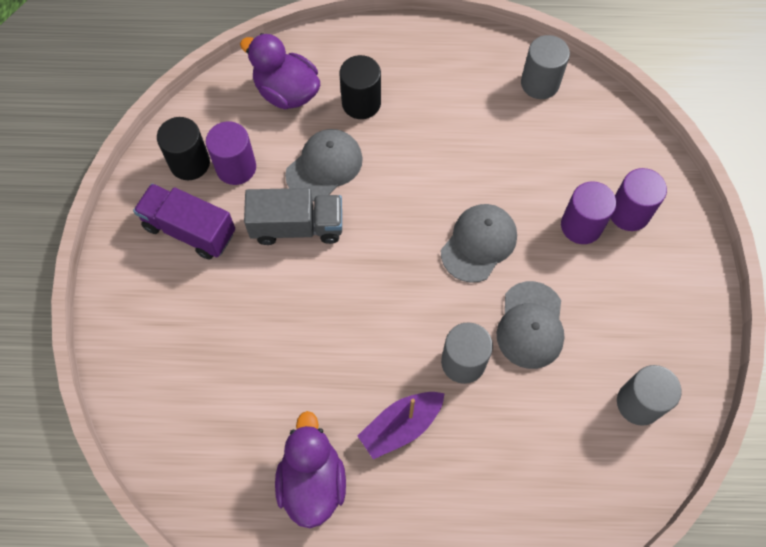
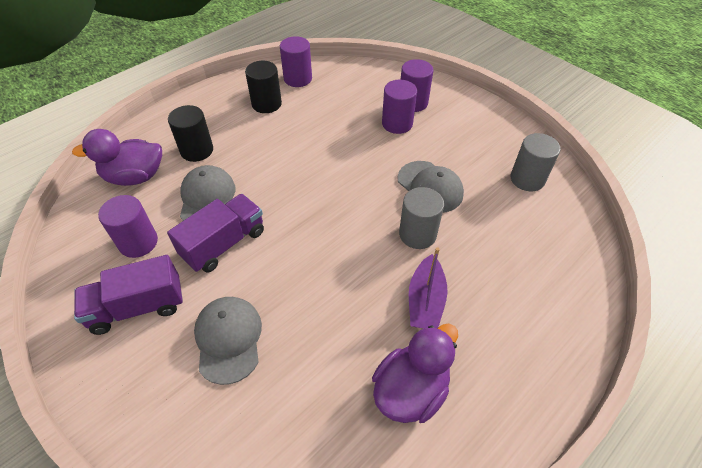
camera: 45 degrees left, 15 degrees down
(190, 163) = (95, 265): black cylinder -> black cylinder (266, 104)
(297, 226) = (224, 244): grey truck -> purple truck
(312, 481) = (410, 390): purple duck -> purple duck turned 90 degrees clockwise
(479, 243) = (353, 169): grey cap -> grey cap (228, 339)
(540, 83) = (298, 79): grey cylinder -> purple cylinder

